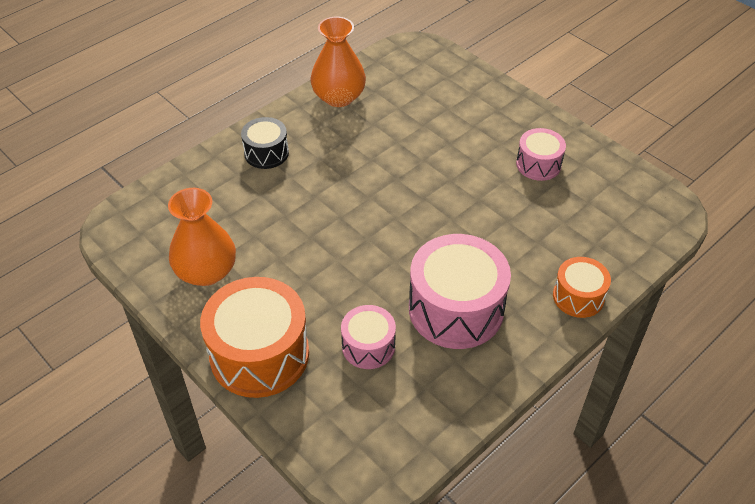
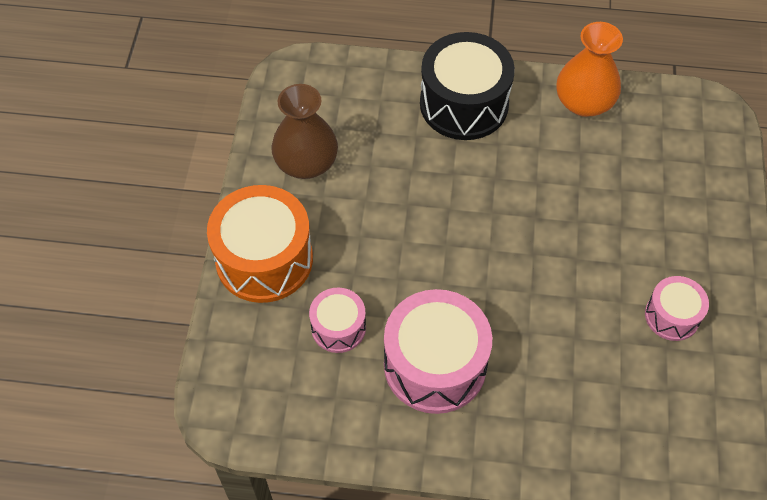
camera: 50 degrees right, 10 degrees up
(206, 271) = (306, 163): orange vase -> brown vase
(266, 153) = (464, 104): black drum -> black drum, size x1.84
(578, 297) = (541, 454): orange drum -> none

